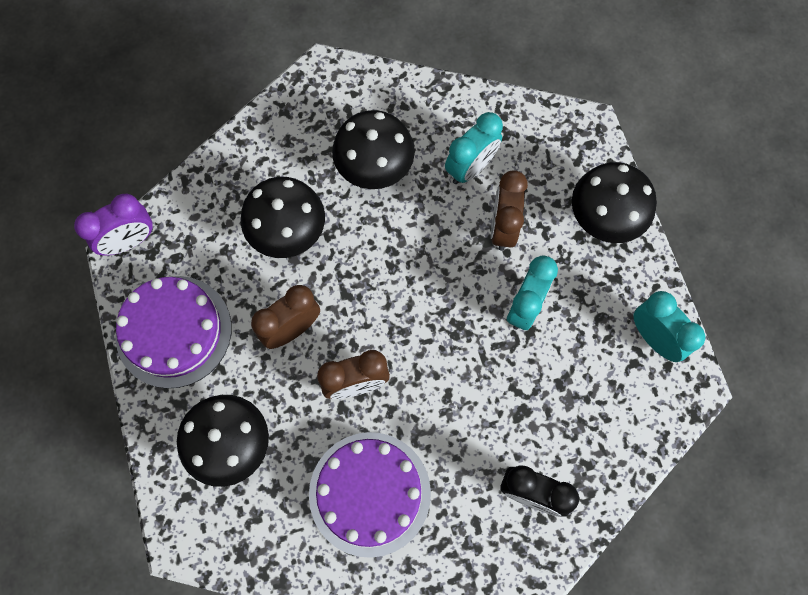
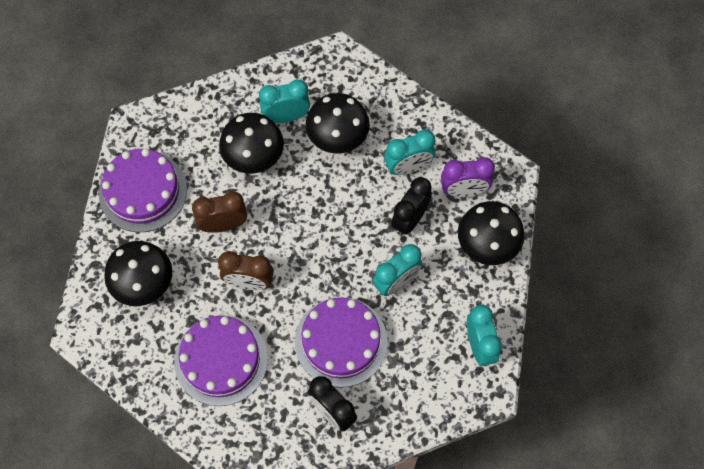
camera: 25 degrees right, 5 degrees down
(129, 241) = (143, 117): purple clock -> purple clock (464, 190)
(301, 168) = (286, 116): none -> turquoise clock
(498, 405) = (341, 341): none -> purple cake
(503, 227) = (410, 219): brown clock -> black clock

